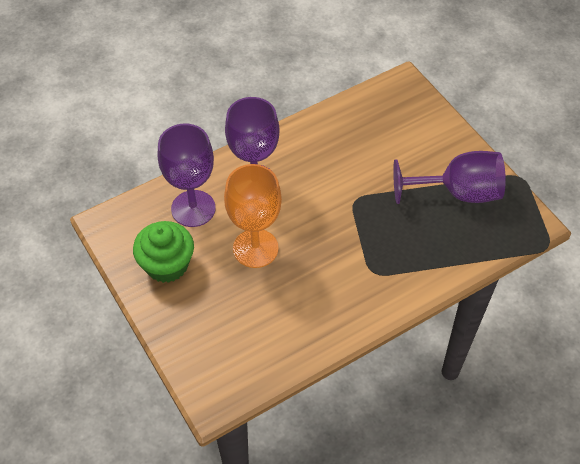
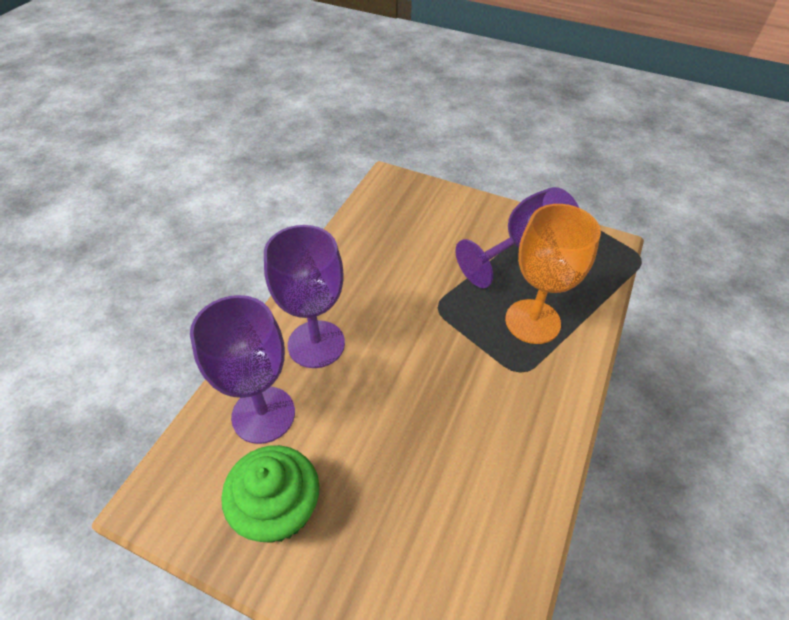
camera: 35 degrees left, 5 degrees down
(255, 248) = (375, 420): orange goblet -> orange goblet (532, 321)

